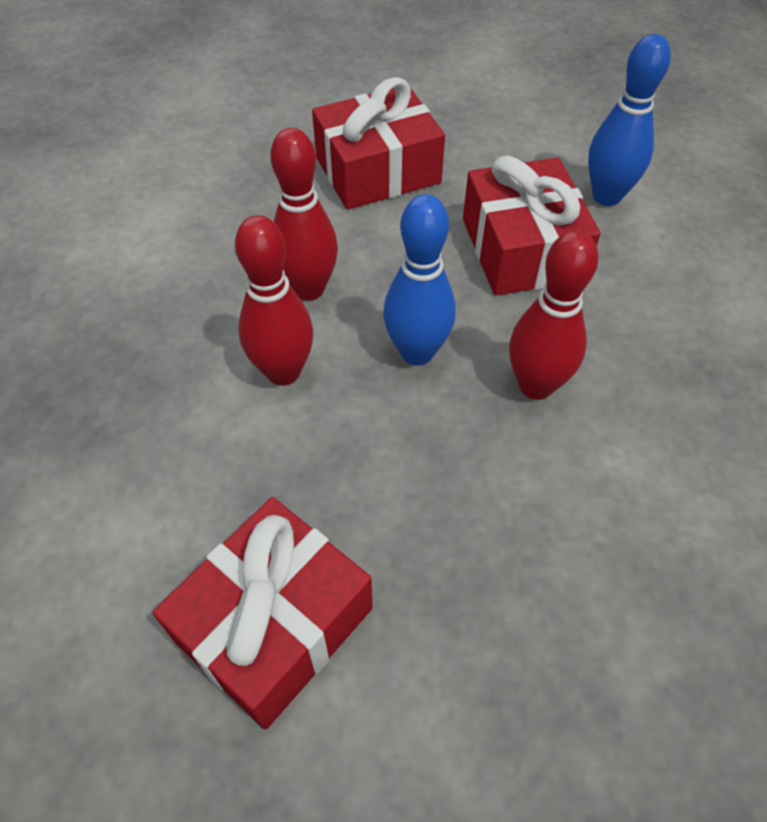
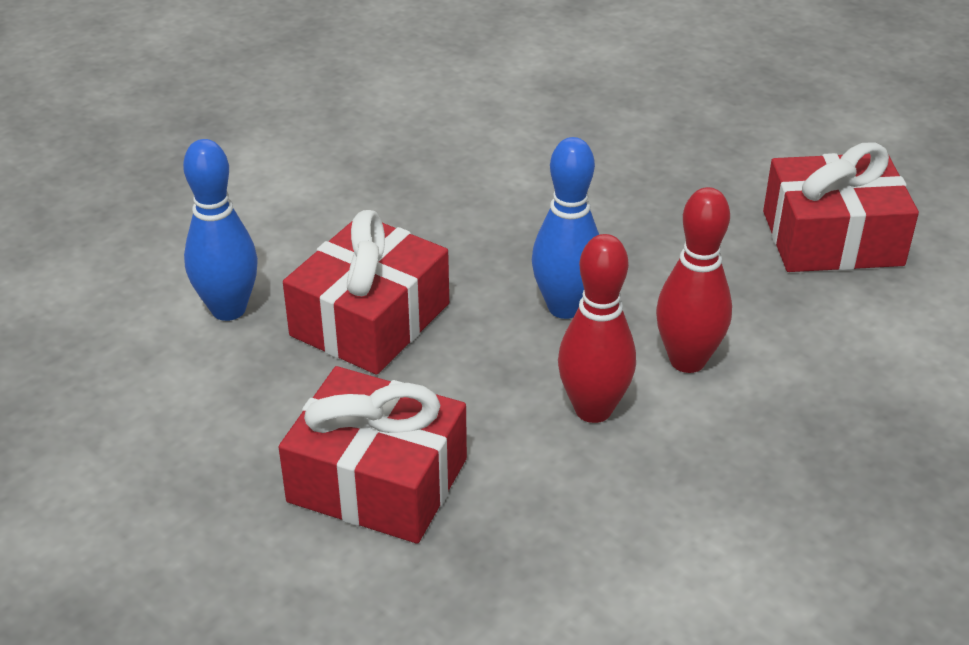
camera: 135 degrees left, 15 degrees down
(536, 385) = (510, 238): red bowling pin -> none

